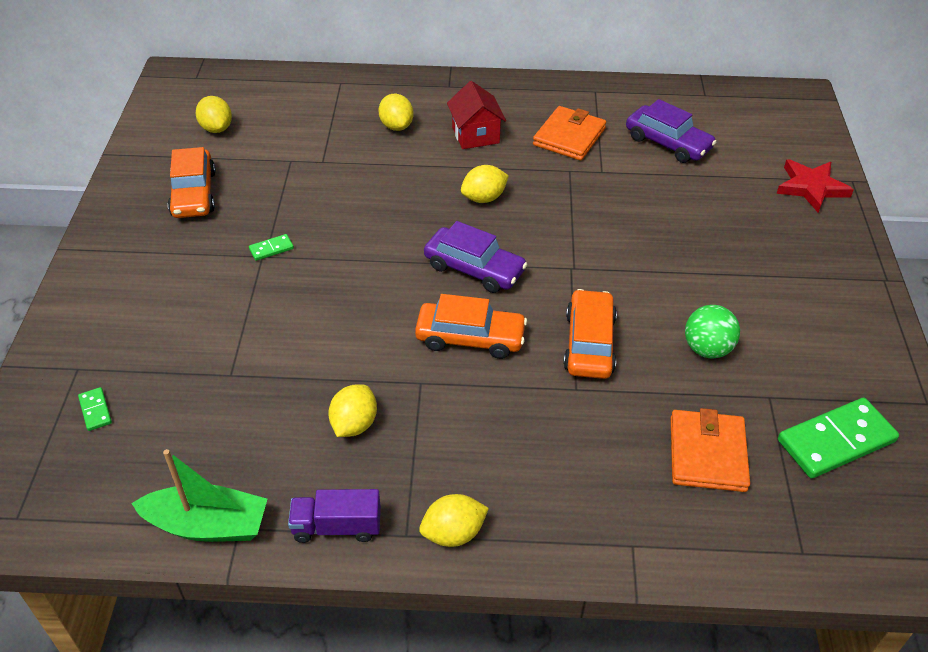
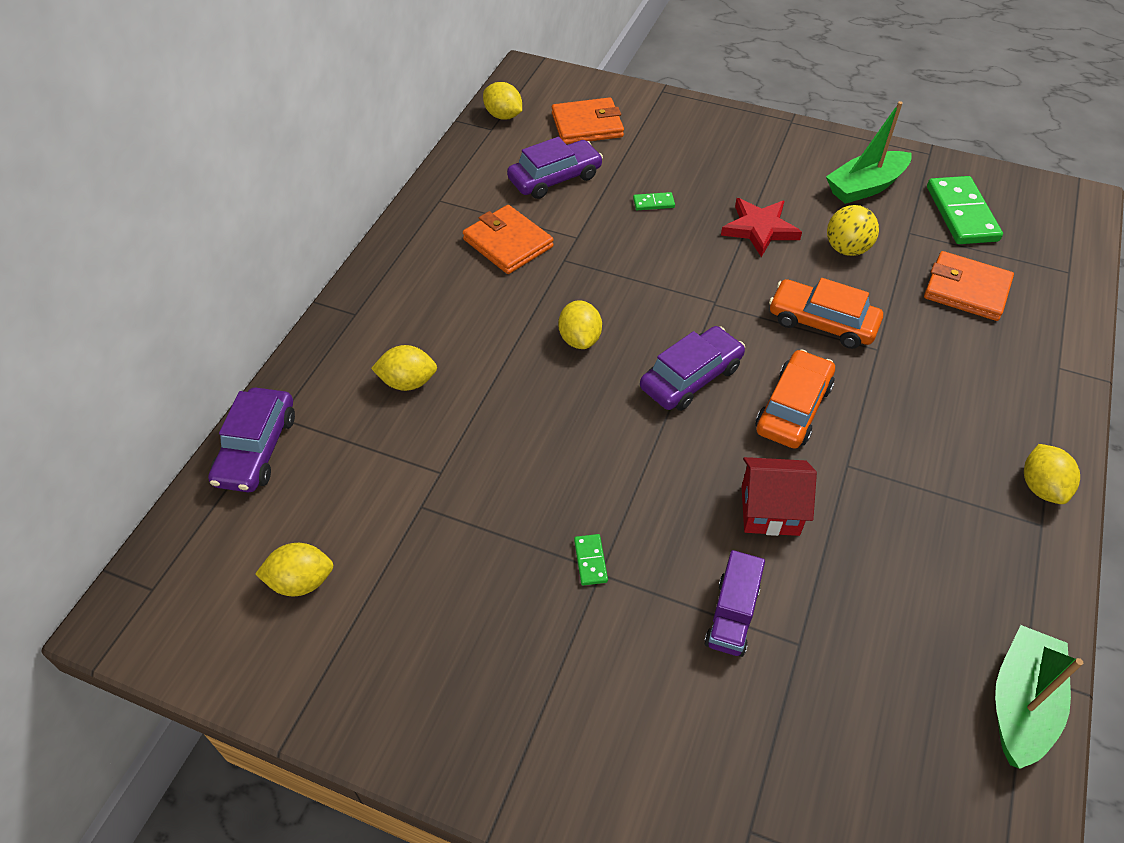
camera: 70 degrees left, 5 degrees up
(95, 410) = (831, 813): green domino -> green domino (653, 203)
(194, 194) = (439, 634): orange car -> none
(311, 82) = (256, 449): none -> purple car
(337, 526) = (1029, 581): purple truck -> purple truck (731, 616)
(354, 424) = (896, 536): yellow lemon -> yellow lemon (503, 116)
(475, 135) = (464, 316): red house -> red house (770, 510)
(707, 349) = (846, 249): green ball -> yellow ball
(756, 145) = (587, 125): none -> orange wallet
(811, 187) = (661, 116): red star -> red star (759, 229)
(819, 352) = (865, 187): none -> green boat

